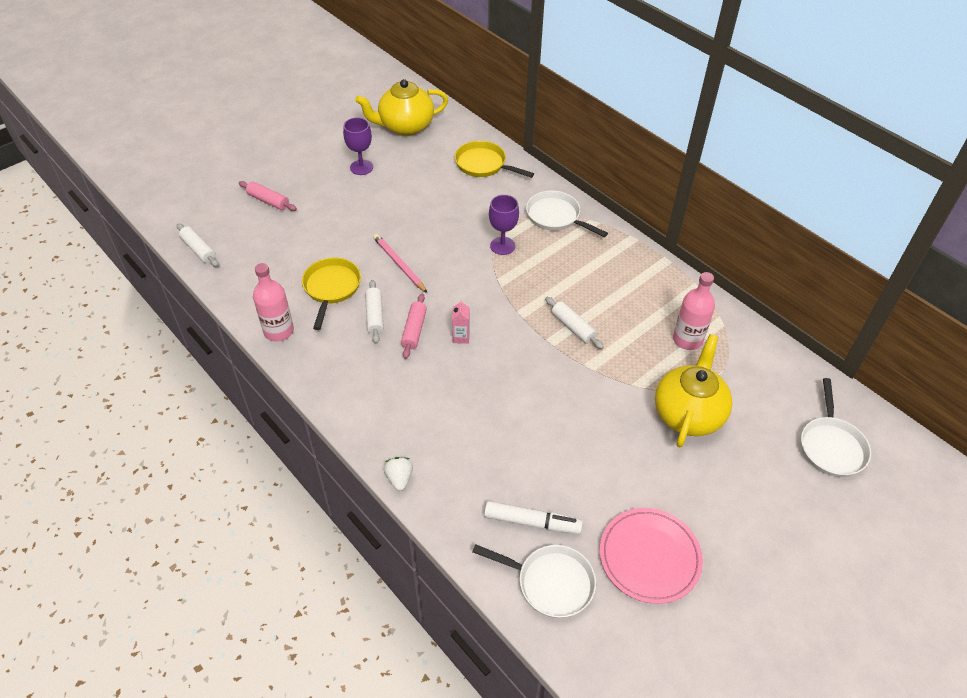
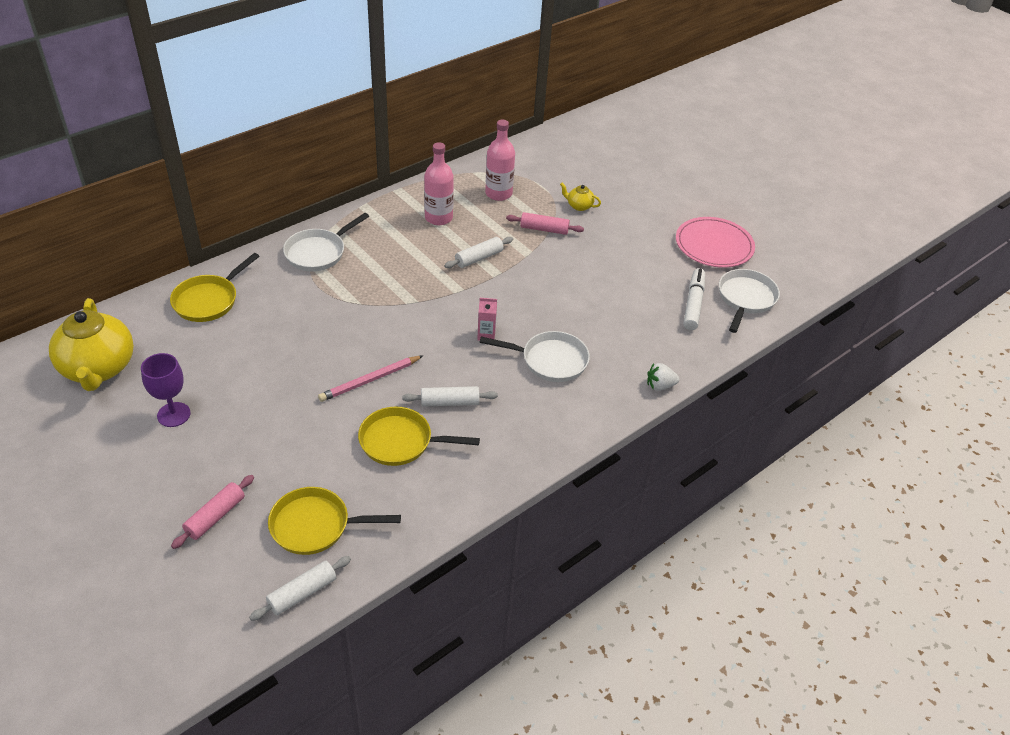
camera: 90 degrees left, 5 degrees down
(254, 249) = (315, 525): none -> yellow pan
(279, 331) = (466, 490): pink bottle -> pink bottle (438, 218)
(414, 330) = (474, 370): pink rolling pin -> pink rolling pin (544, 229)
(502, 246) = (356, 295): purple goblet -> none
(688, 413) = (579, 206): yellow teapot -> yellow teapot, size x0.43
(831, 446) = (607, 145): white pan -> white pan (550, 360)

